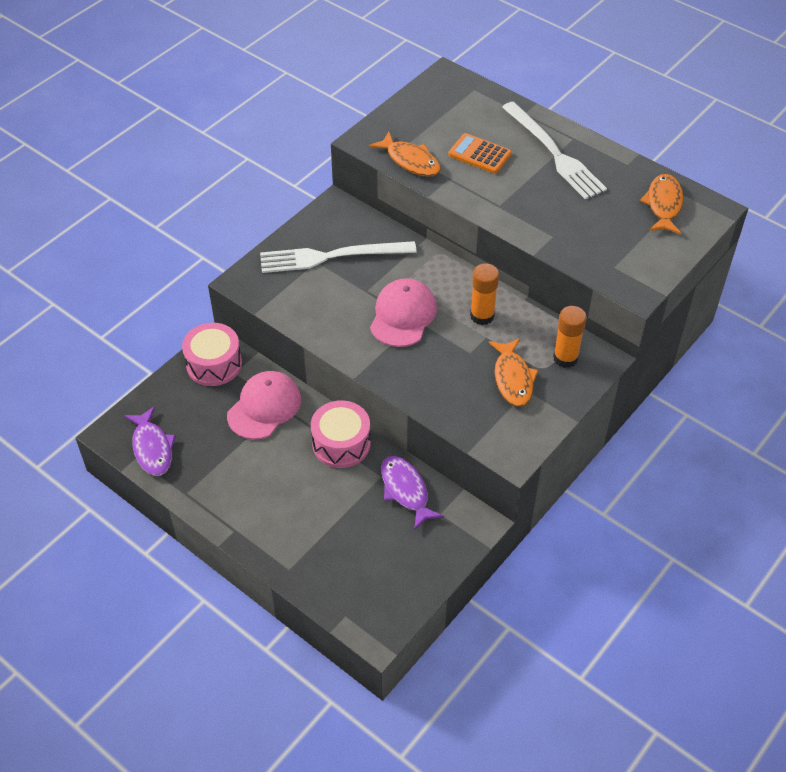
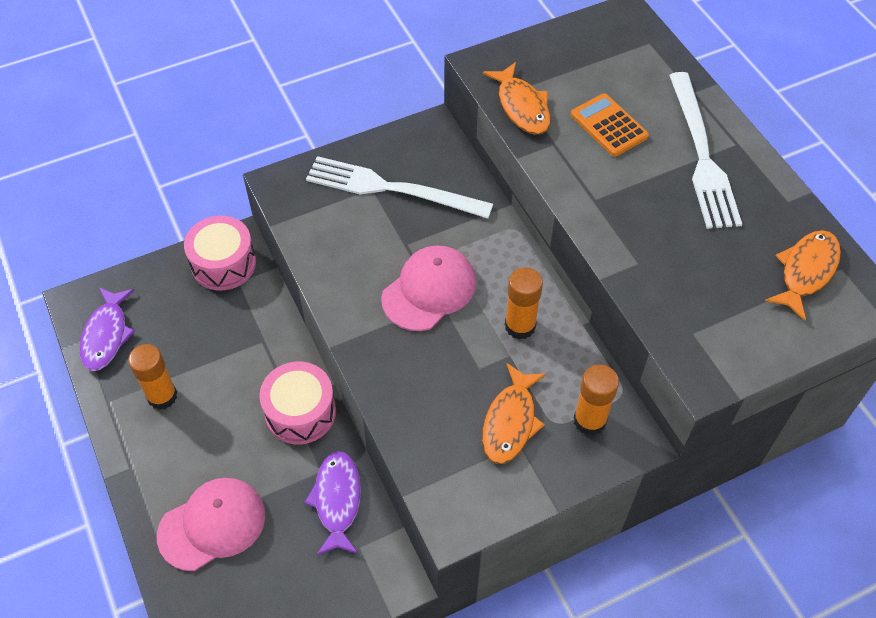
camera: 25 degrees right, 5 degrees up
(226, 473) = (162, 396): none -> orange glue stick
(264, 407) = (245, 334): pink cap -> pink cap (212, 525)

